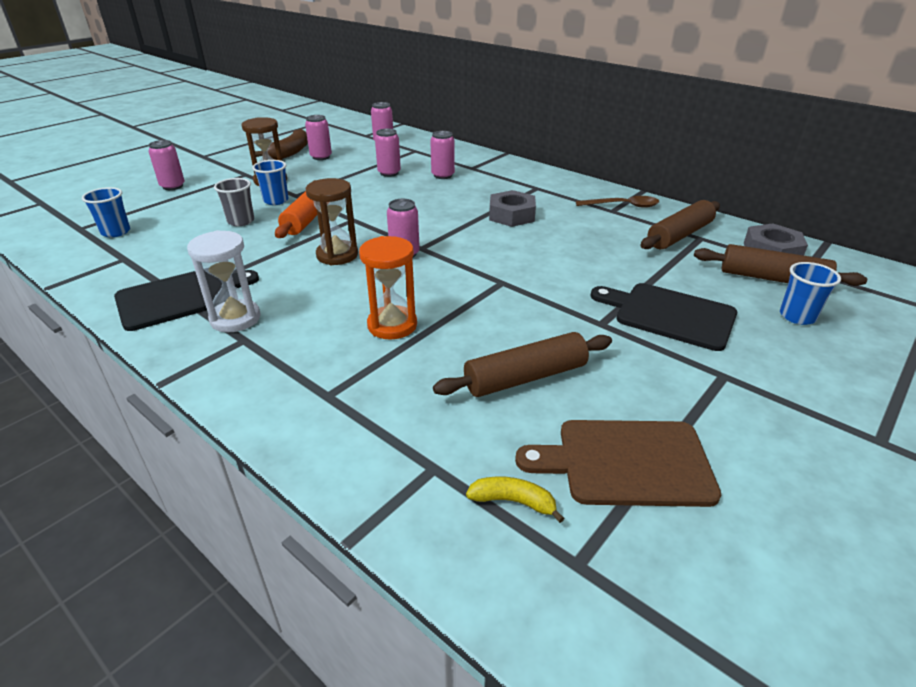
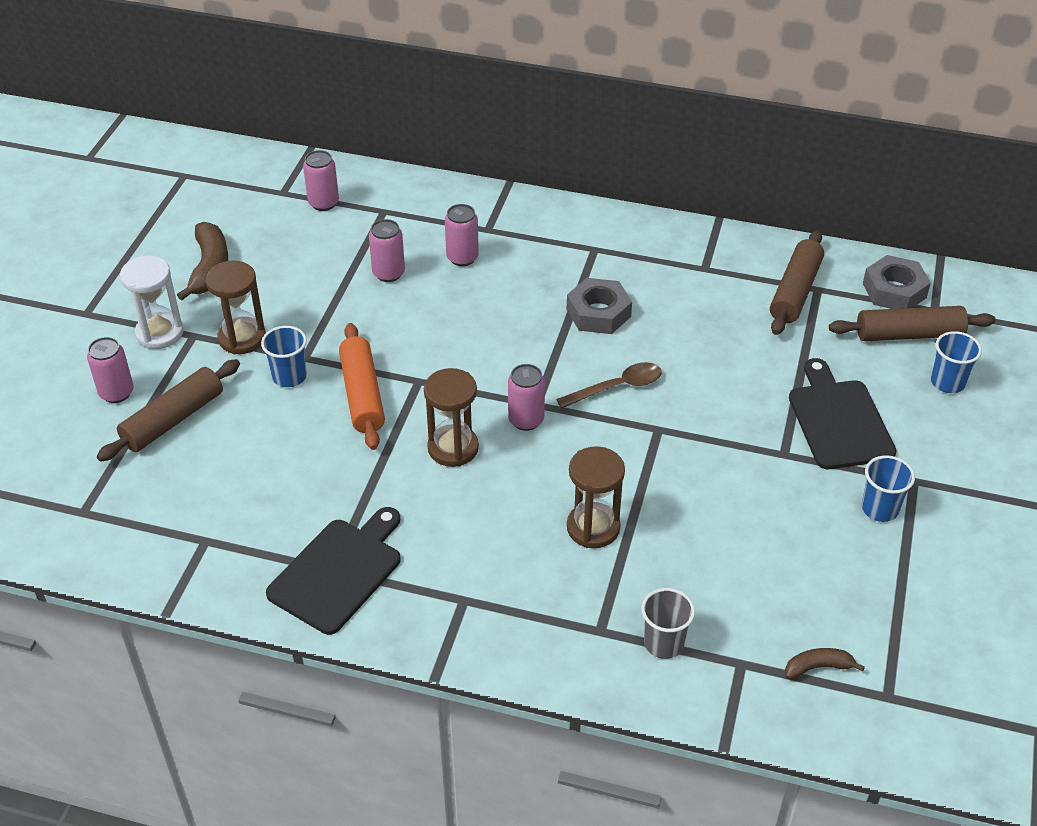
camera: 25 degrees left, 10 degrees up
(116, 232) = (141, 502): blue cup -> blue cup (880, 509)
(235, 319) = (428, 577): white hourglass -> white hourglass (160, 333)
(241, 221) = (282, 429): grey cup -> grey cup (663, 643)
(321, 157) = (264, 264): pink can -> none
(392, 325) = (593, 528): orange hourglass -> brown hourglass
(513, 501) = (818, 667): yellow banana -> brown banana
(525, 377) = (755, 545): brown rolling pin -> brown rolling pin (173, 419)
(622, 206) = (711, 255): brown spoon -> brown spoon (617, 387)
(626, 462) = (879, 600): brown cutting board -> none
(669, 315) = (838, 420): black cutting board -> black cutting board turned 75 degrees clockwise

